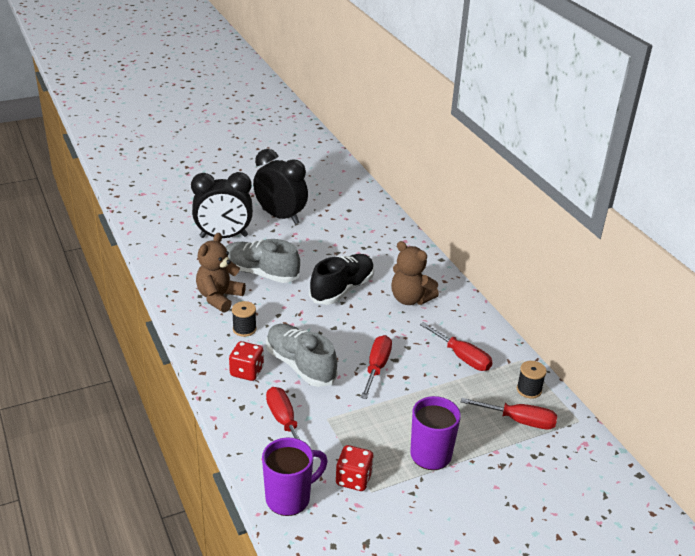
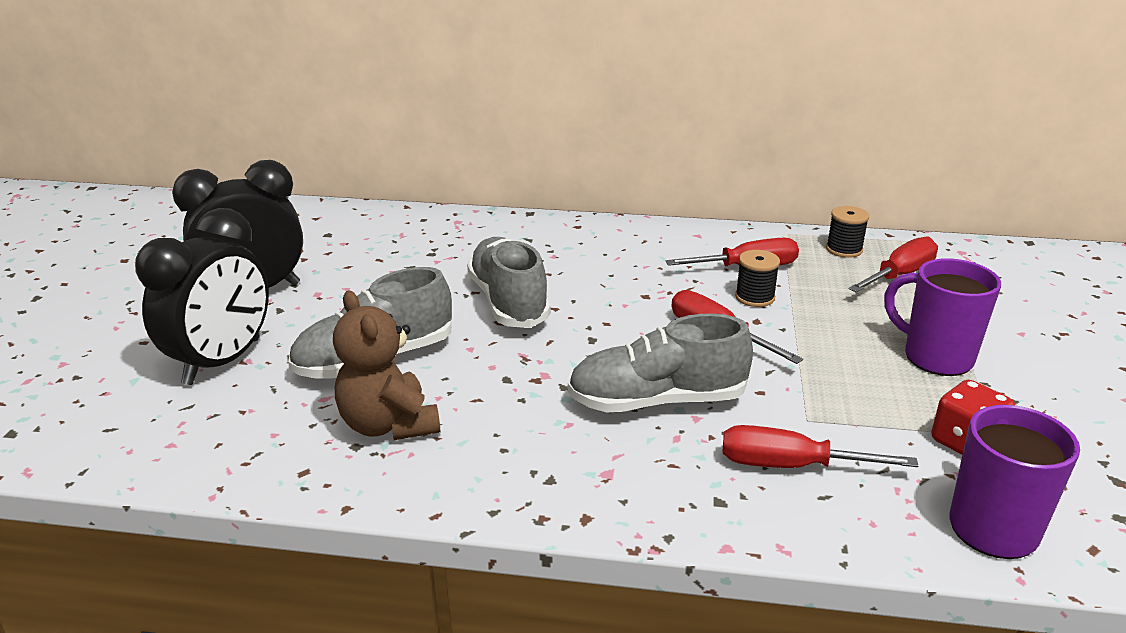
camera: 55 degrees left, 5 degrees down
(244, 329) = (508, 426): black spool -> black spool (754, 297)
(247, 372) = (627, 463): red dice -> none
(342, 289) = (509, 302): black shoe -> grey shoe
(410, 299) = (589, 260): brown teddy bear -> none

